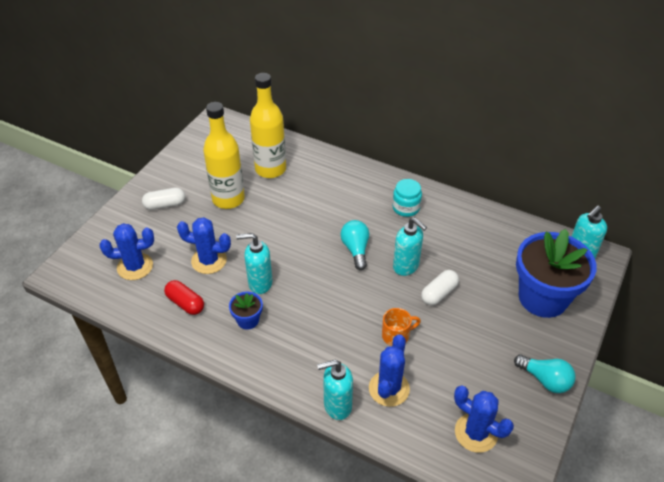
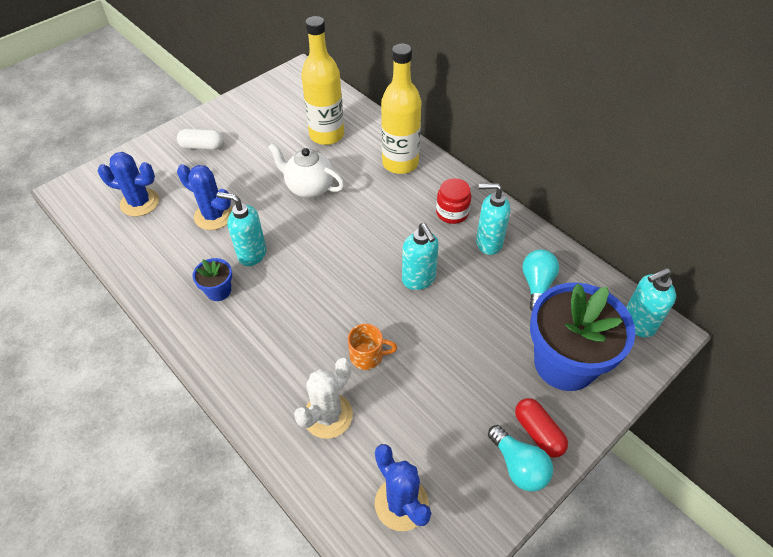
camera: 20 degrees right, 5 degrees up
(185, 303) = (167, 254): red capsule -> red capsule (538, 433)
(228, 199) = (267, 156): yellow bottle -> yellow bottle (400, 163)
(279, 217) = (309, 188): none -> white teapot
(337, 406) = (261, 416): turquoise soap dispenser -> turquoise soap dispenser (488, 243)
(356, 249) = (372, 245): turquoise light bulb -> turquoise light bulb (537, 285)
(389, 388) = (328, 415): blue cactus -> white cactus
(406, 207) = (452, 212): turquoise jar -> red jar
(439, 293) = (441, 321): white capsule -> none

